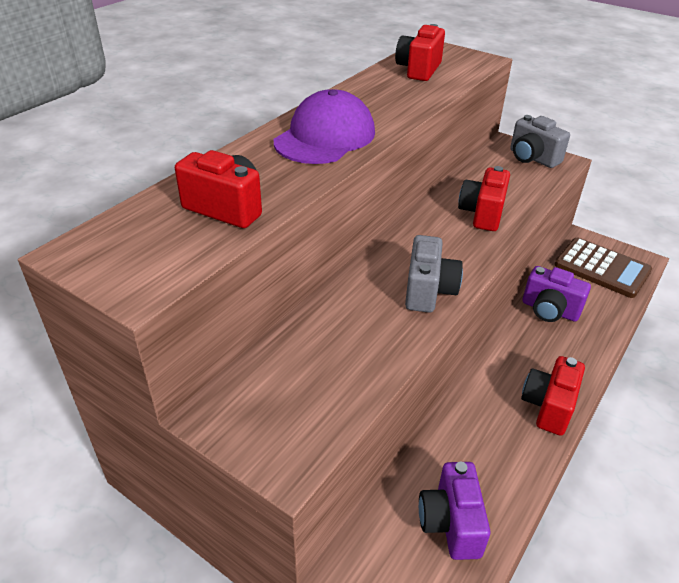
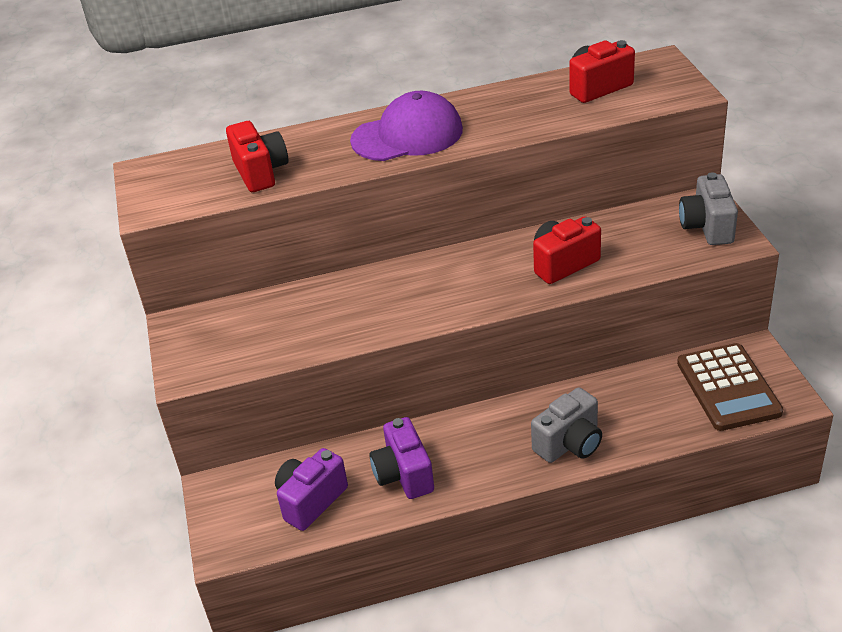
camera: 45 degrees right, 0 degrees up
(428, 291) = (419, 309): grey camera -> grey camera (569, 444)
(548, 406) = (490, 472): red camera -> none
(549, 310) = (608, 399): purple camera -> purple camera (404, 475)

